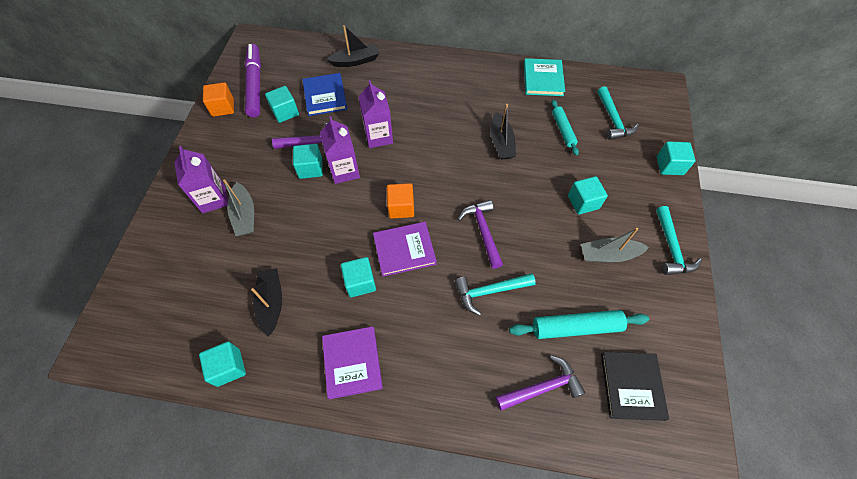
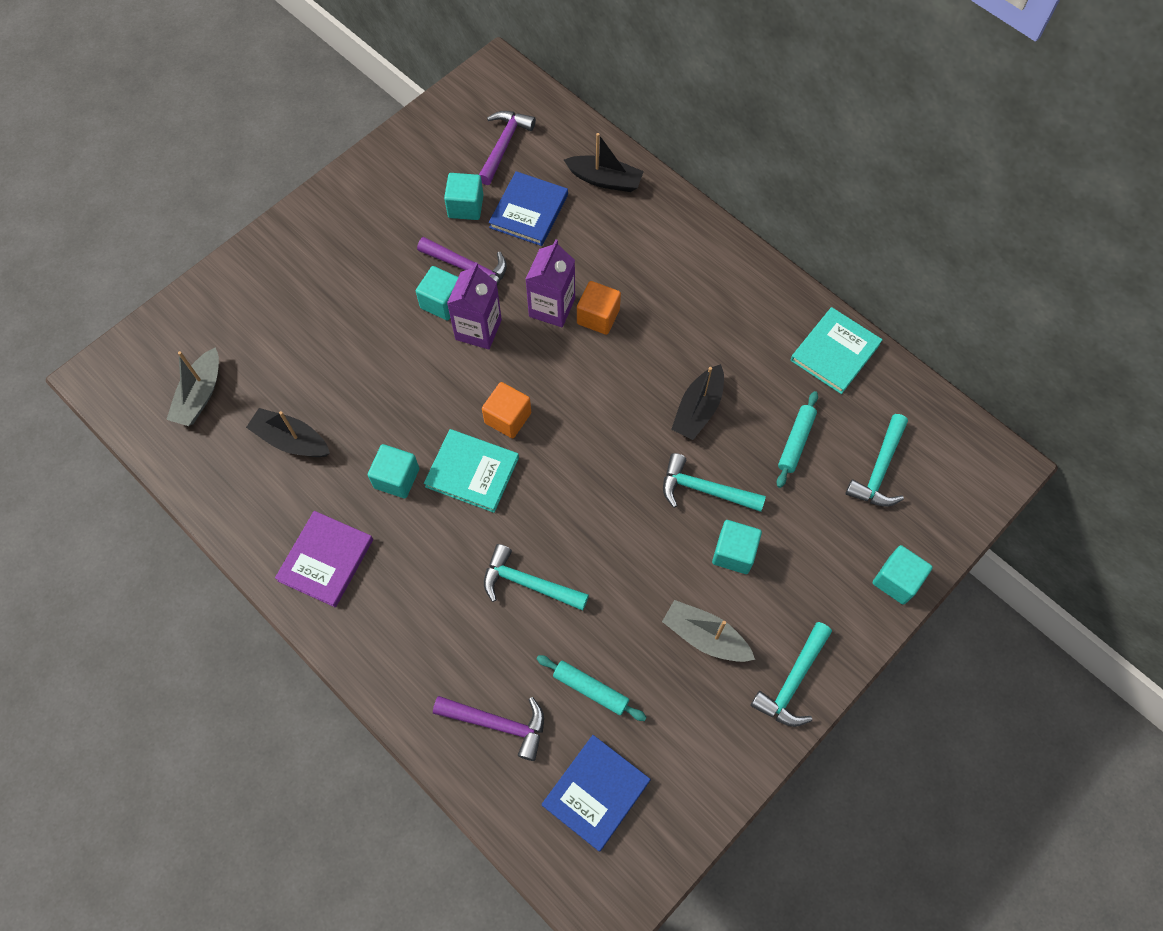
camera: 35 degrees right, 5 degrees up
(213, 199) = (312, 276): purple carton -> none
(223, 107) = (399, 157): orange cube -> orange cube (598, 317)
(228, 367) = (206, 482): turquoise cube -> none
(245, 215) = (331, 318): grey boat -> grey boat (200, 395)
(255, 85) = (457, 145): purple marker -> none
(271, 303) = (291, 440): black boat -> black boat turned 90 degrees counterclockwise
(404, 250) = (472, 472): purple book -> turquoise book
(483, 231) = (579, 509): purple hammer -> purple hammer (504, 145)
(540, 180) = (704, 489): none -> turquoise hammer
(576, 327) = (590, 689): turquoise rolling pin -> turquoise rolling pin, size x0.65
(632, 386) = (596, 793): black book -> blue book

